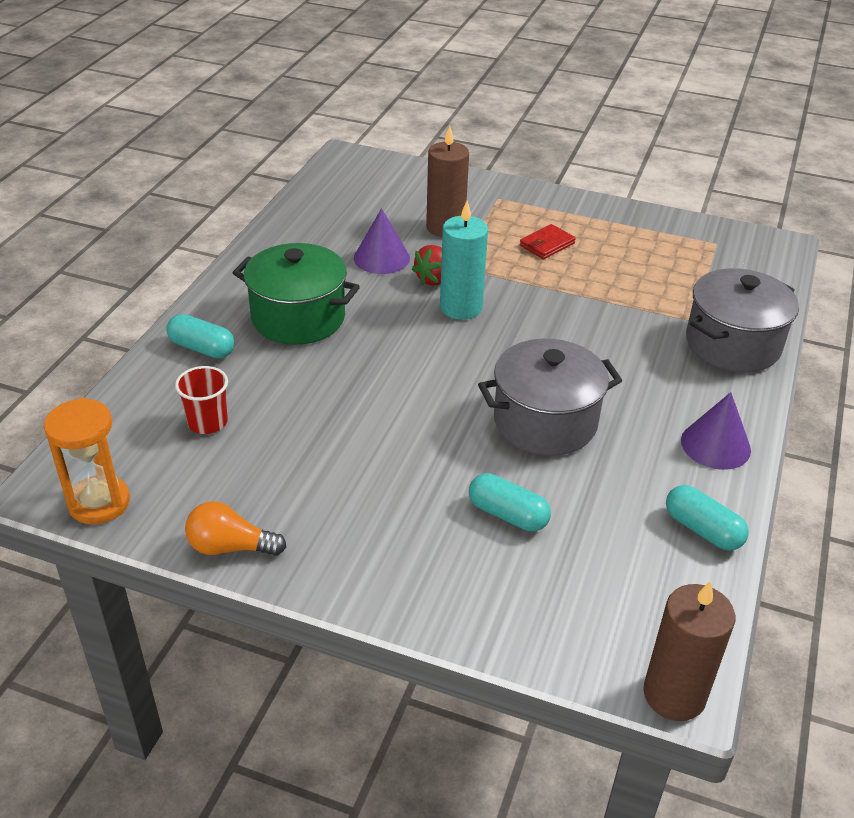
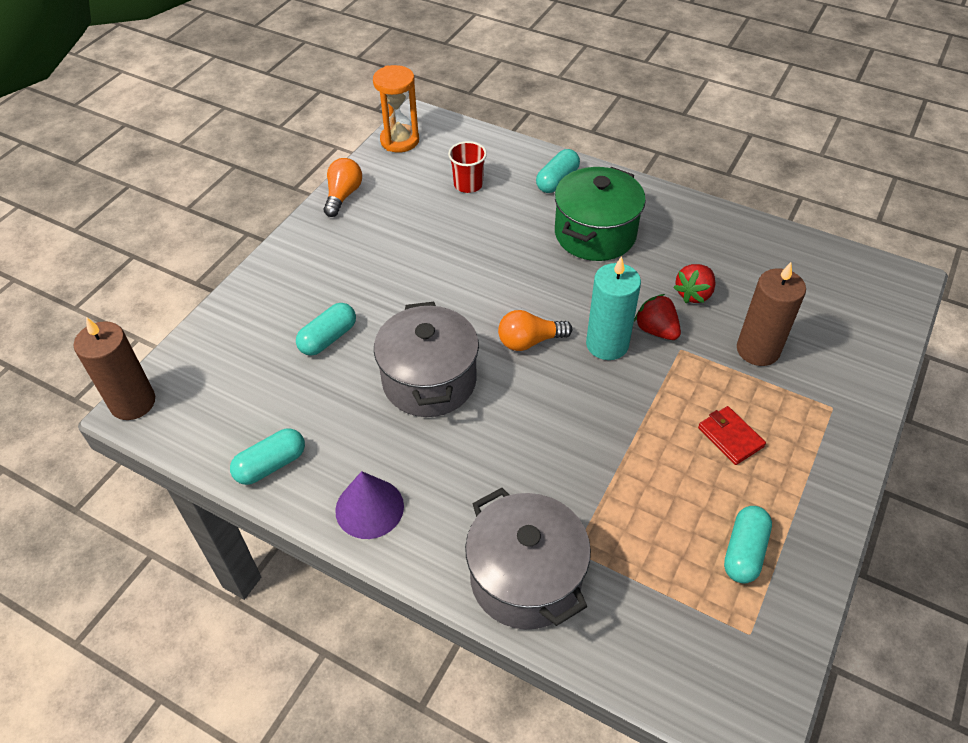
camera: 100 degrees right, 10 degrees up
(381, 258) = (694, 294): purple cone -> red strawberry
(470, 356) = (529, 341): none -> orange light bulb
(652, 242) = (744, 552): none -> turquoise capsule

